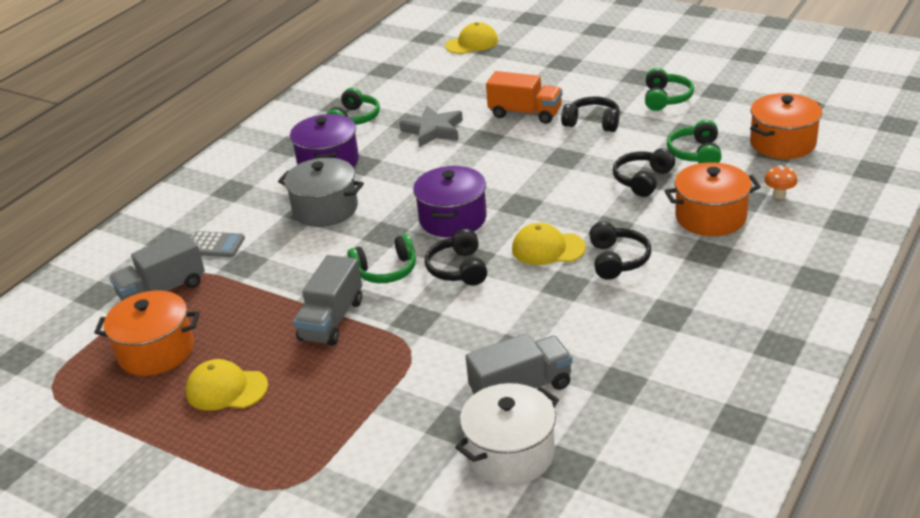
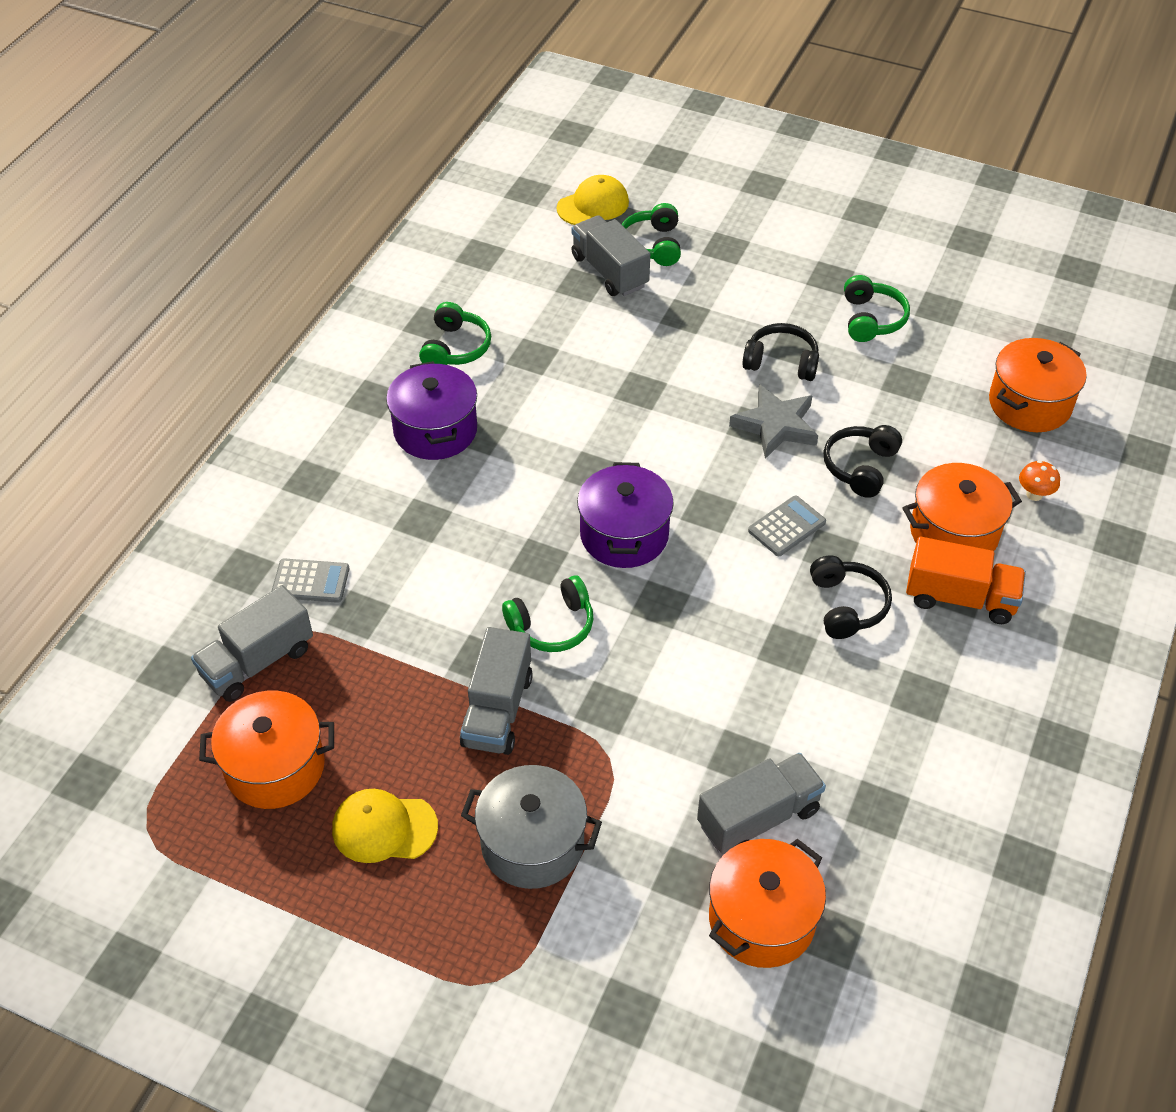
camera: 10 degrees left, 15 degrees up
(325, 209) = (449, 517): grey pot -> grey pot (532, 843)
(433, 130) = (569, 372): grey star -> grey star (776, 425)
(458, 269) = (646, 622): black headphones -> none
(475, 77) = (609, 271): none -> grey truck
(510, 454) = (761, 919): white pot -> orange pot
(525, 113) = (688, 343): orange truck -> orange truck (960, 598)
(548, 248) = (756, 586): yellow cap -> none
(579, 214) = (787, 527): none -> grey calculator
(696, 153) = (922, 420): green headphones -> green headphones (652, 245)

